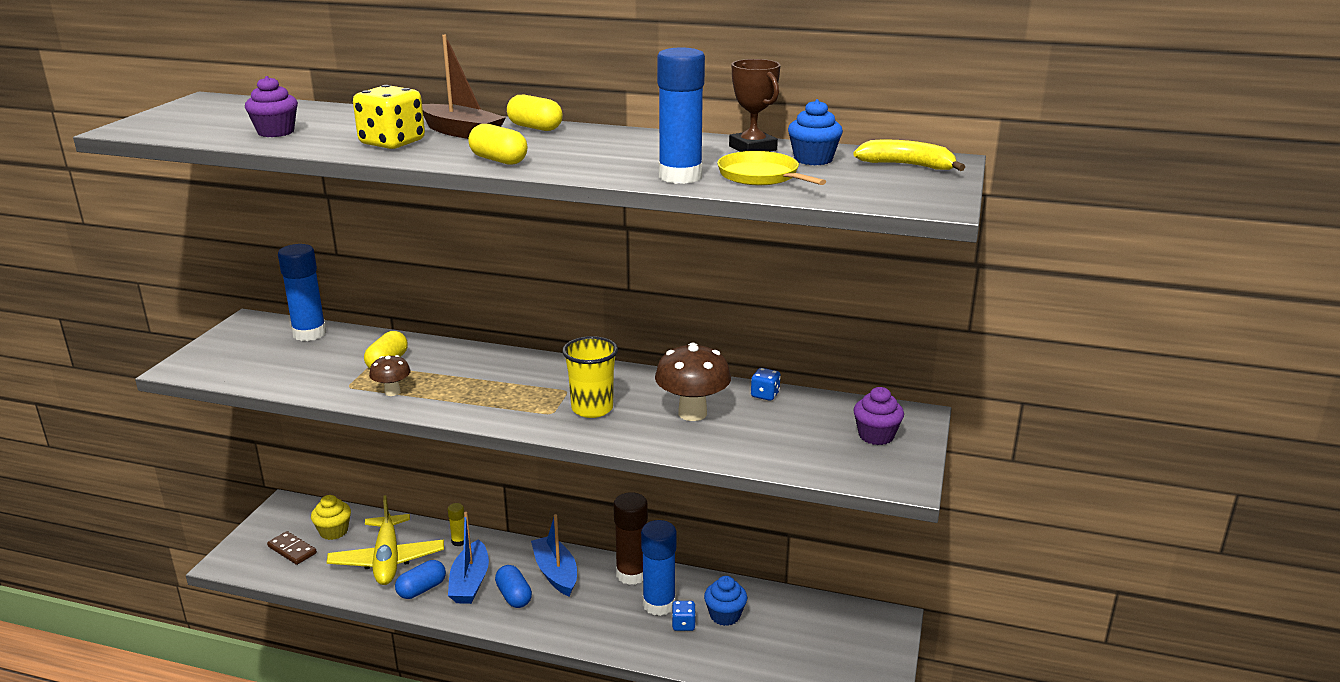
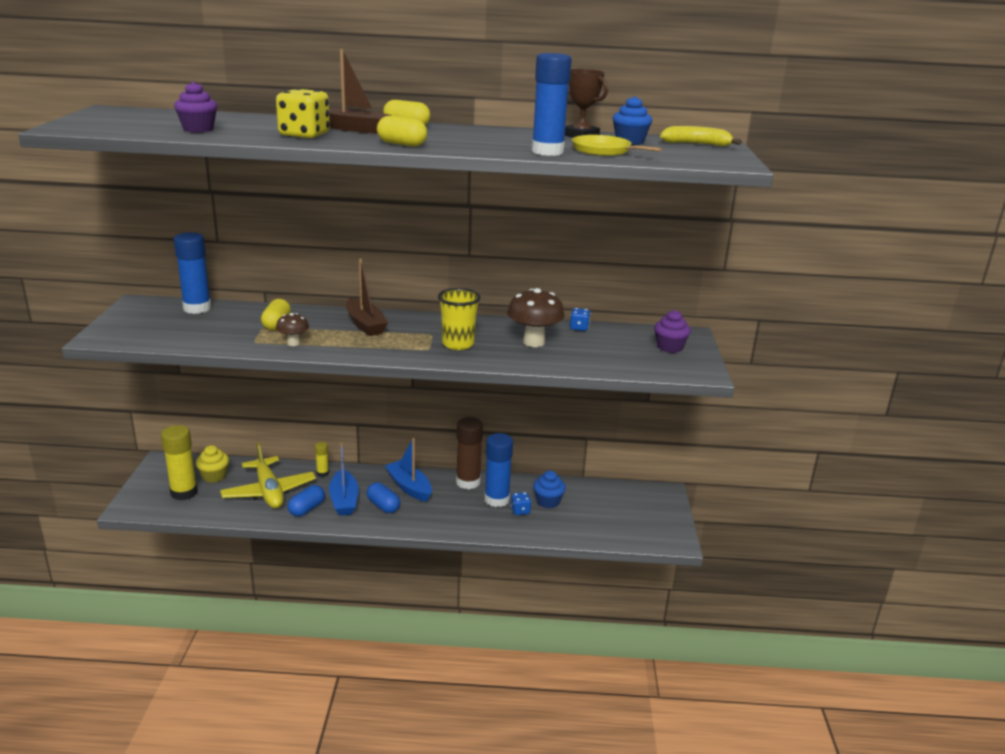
camera: 15 degrees left, 0 degrees up
(292, 550) = (184, 493): brown domino -> yellow glue stick
(492, 371) = (365, 325): none -> brown boat

